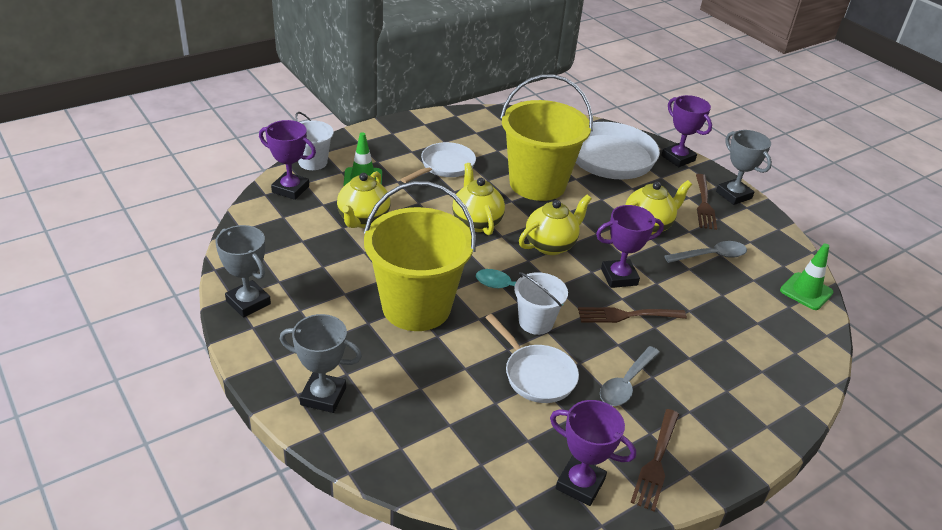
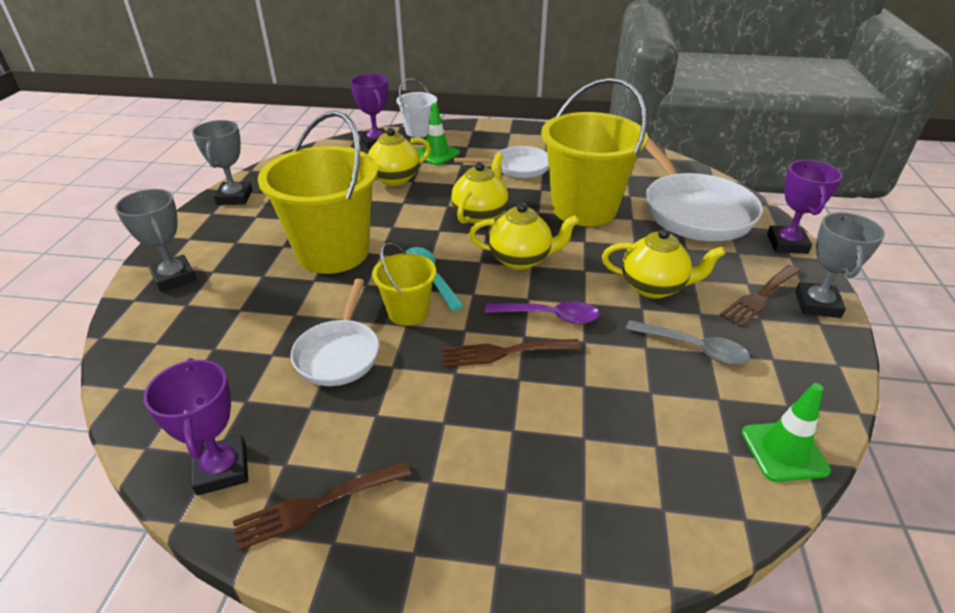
camera: 45 degrees right, 0 degrees up
(536, 322) = (408, 312): white bucket -> yellow bucket
(619, 277) = (549, 316): purple trophy -> purple spoon
(626, 315) = (504, 352): brown fork -> brown fork turned 45 degrees counterclockwise
(626, 383) = (407, 412): grey spoon -> none

